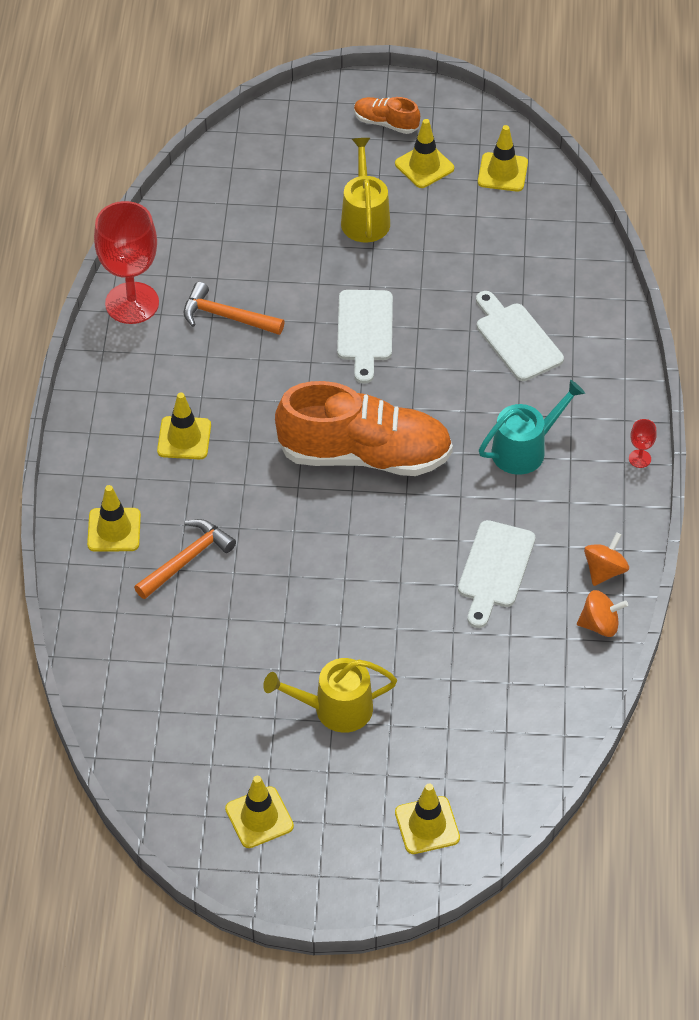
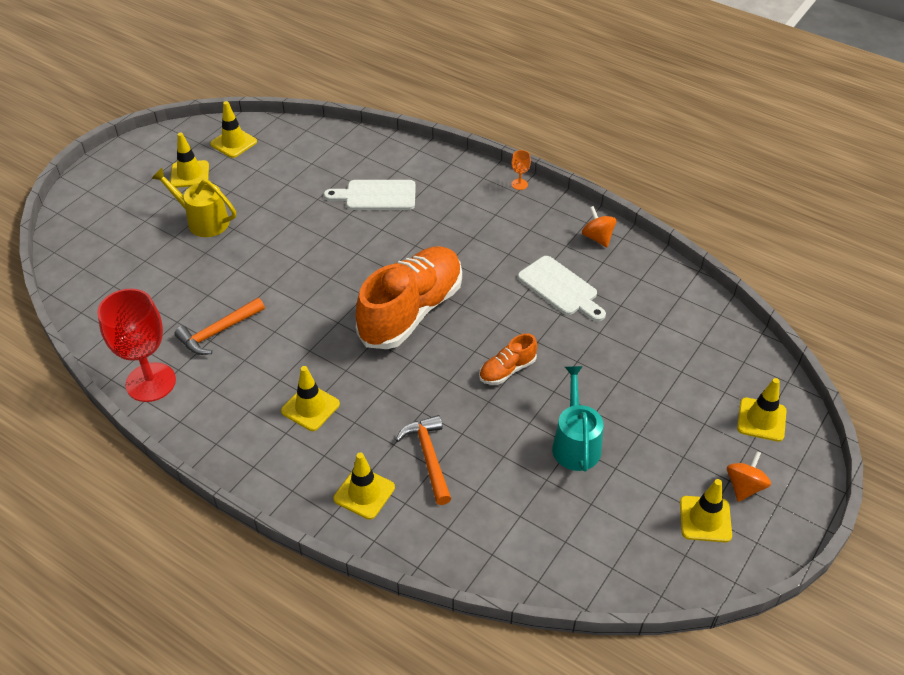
camera: 60 degrees left, 5 degrees down
(335, 709) = (628, 427): yellow watering can -> none
(364, 330) = (301, 264): white cutting board -> none
(386, 123) = (133, 176): orange shoe -> orange shoe (507, 370)
(524, 449) = (471, 231): turquoise watering can -> turquoise watering can (575, 443)
(600, 625) = (640, 258): orange spinning top -> orange spinning top (744, 486)
(639, 458) = (519, 184): red goblet -> orange goblet

